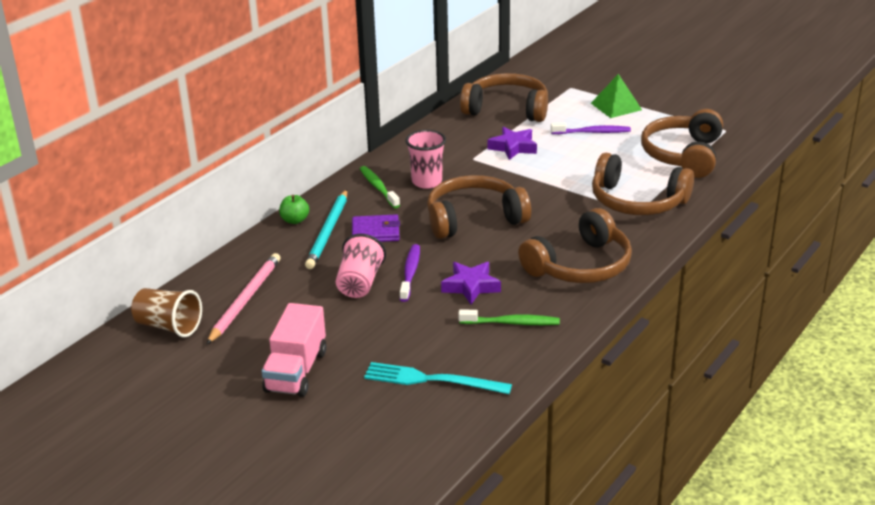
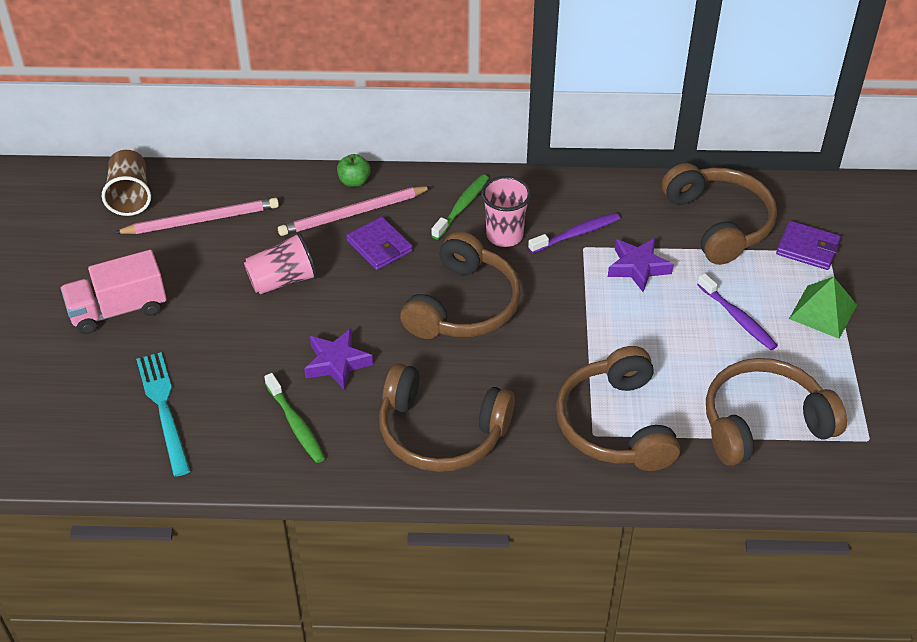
camera: 55 degrees right, 15 degrees up
(328, 231) = (353, 213): turquoise pencil -> pink pencil
(410, 273) = (327, 307): purple toothbrush -> purple toothbrush (576, 234)
(474, 218) = (464, 305): brown headphones -> brown headphones turned 75 degrees clockwise
(561, 92) = (807, 248): none -> purple wallet

